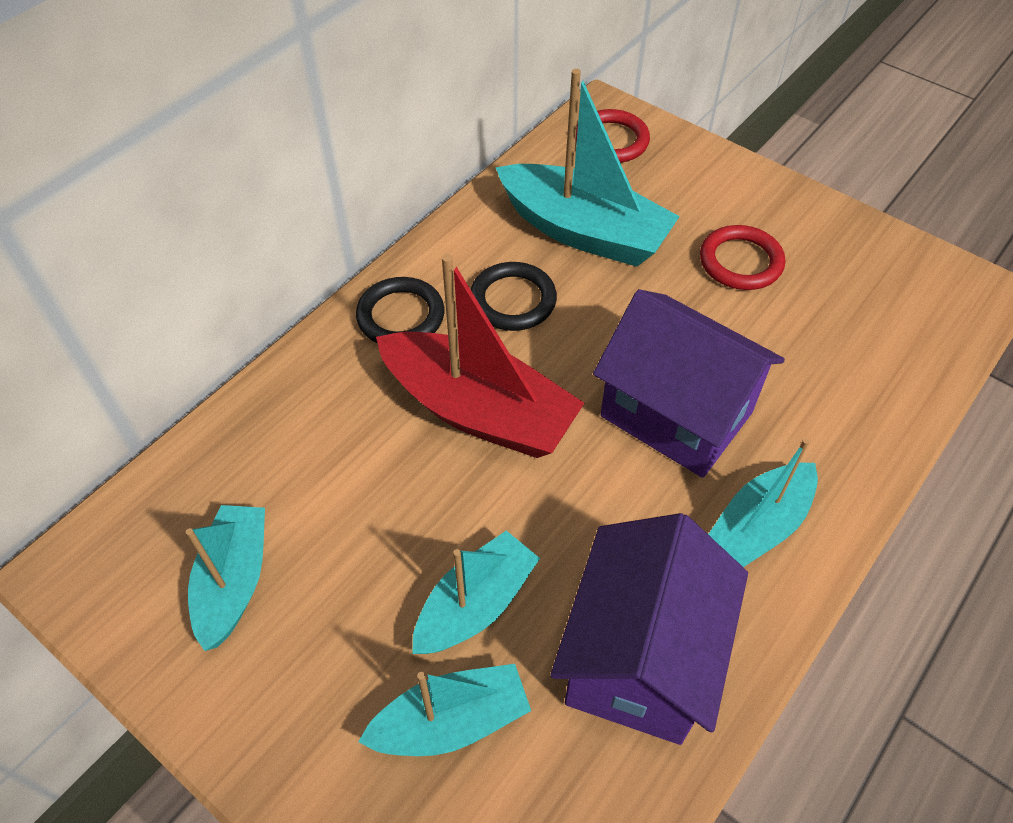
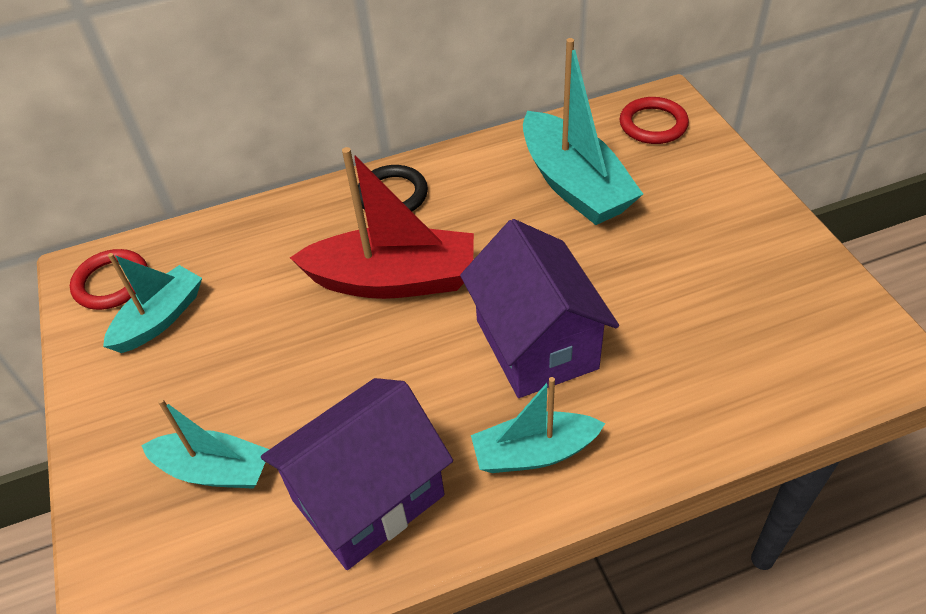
camera: 35 degrees right, 5 degrees down
(475, 604) = (288, 405): turquoise boat -> none
(479, 411) = (394, 280): red boat -> red boat turned 60 degrees counterclockwise
(513, 300) = (479, 214): black ring -> none
(740, 262) = (686, 253): red ring -> red ring (111, 283)

